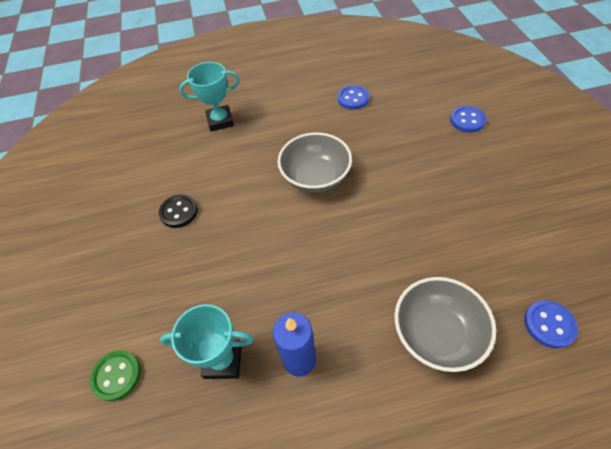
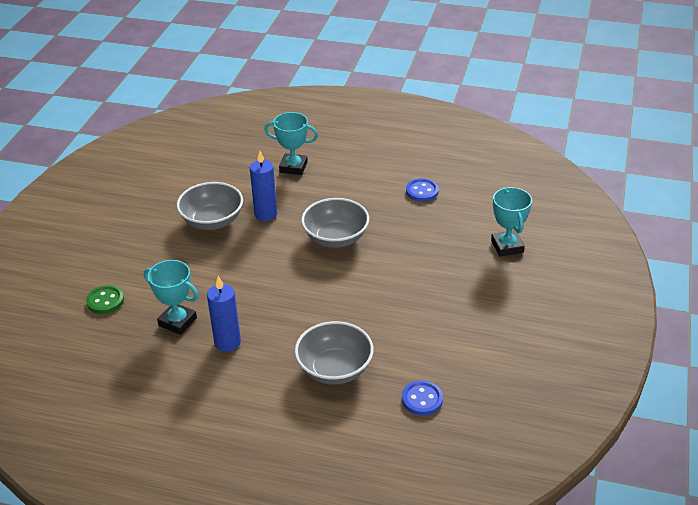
camera: 25 degrees right, 15 degrees down
(179, 212) = (212, 221): black button -> grey bowl
(228, 180) = (266, 214): none -> blue candle
(467, 120) = (507, 246): blue button -> turquoise trophy

